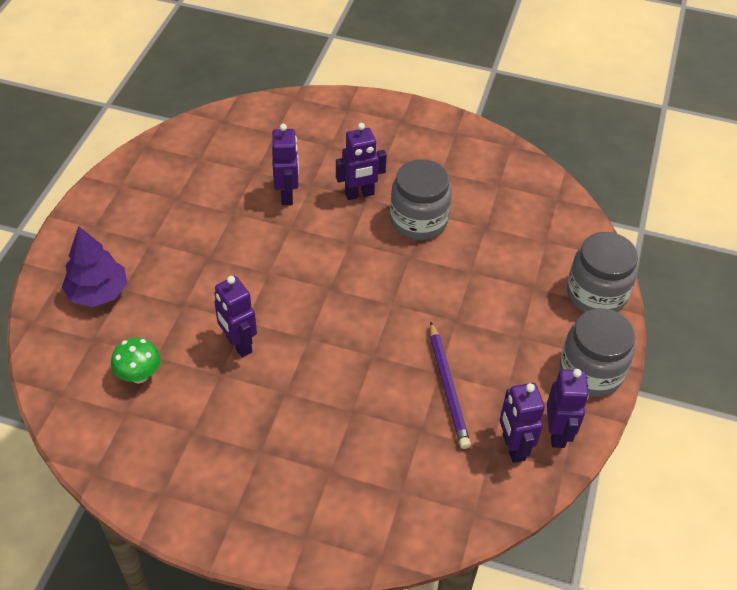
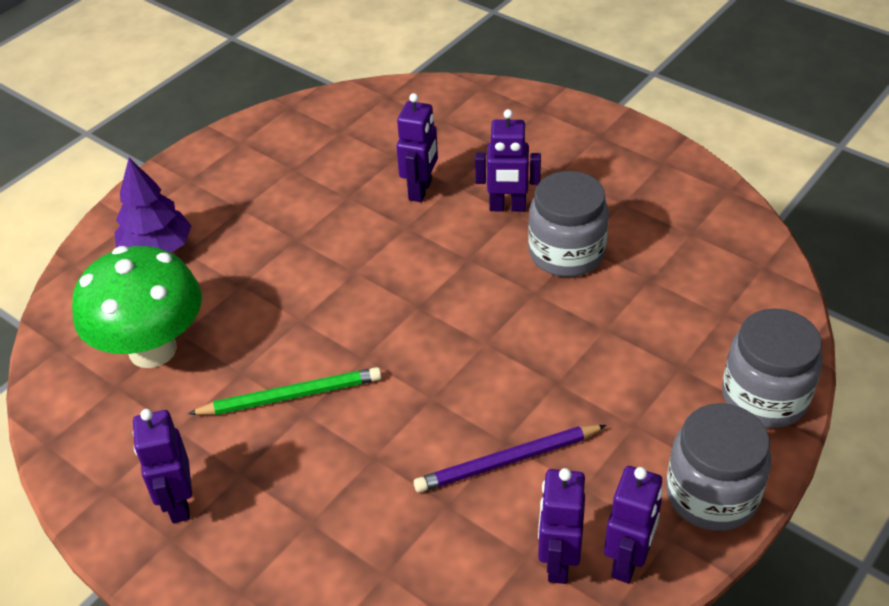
camera: 25 degrees right, 5 degrees down
(139, 375) = (152, 349): green mushroom -> green mushroom, size x2.08
(238, 344) = (279, 344): purple robot -> purple robot (178, 503)
(268, 382) = (290, 396): none -> green pencil
(448, 387) = (508, 461): purple pencil -> purple pencil turned 60 degrees clockwise

